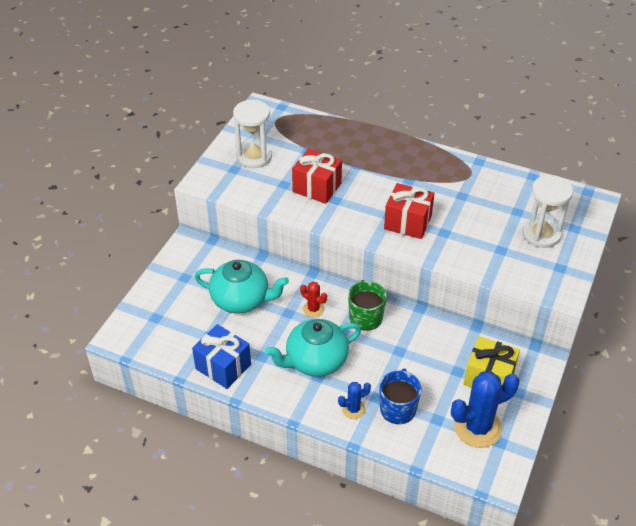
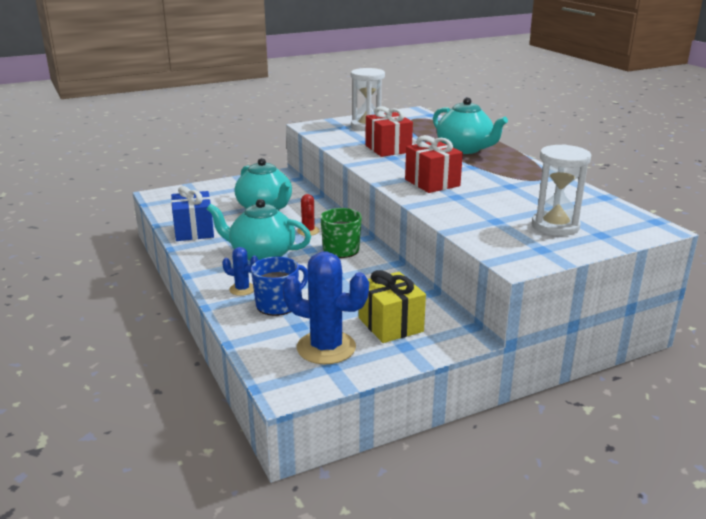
camera: 40 degrees right, 20 degrees down
(374, 155) = (465, 149): none -> turquoise teapot

